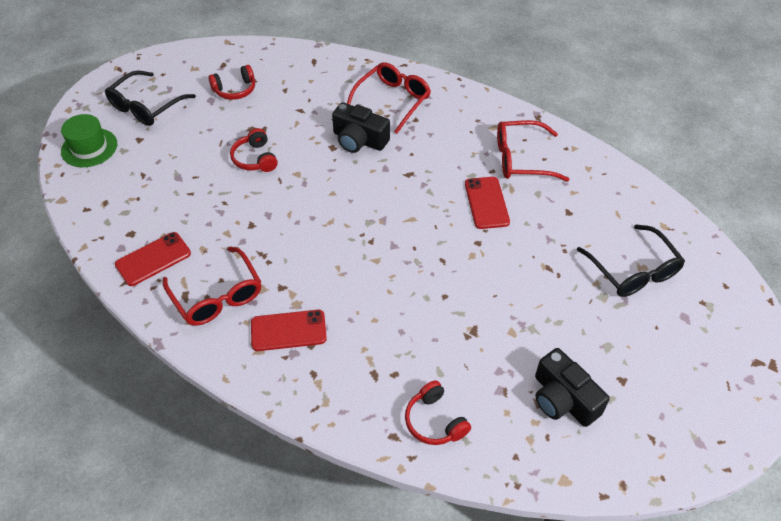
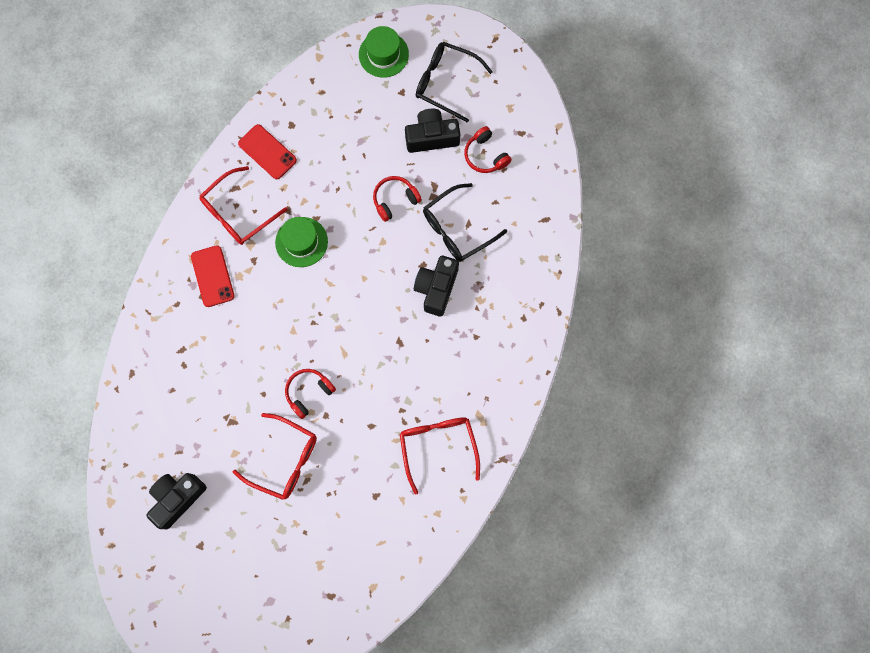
camera: 80 degrees right, 25 degrees up
(199, 123) = (432, 137): none -> black camera
(274, 240) = (301, 242): none -> green hat
(393, 100) = (500, 310): red glasses -> red glasses (285, 460)
(434, 421) = (147, 401): red headphones -> red headphones (309, 392)
(486, 203) = (375, 418): red phone -> none
(634, 271) = (313, 557): black glasses -> black glasses (456, 229)

